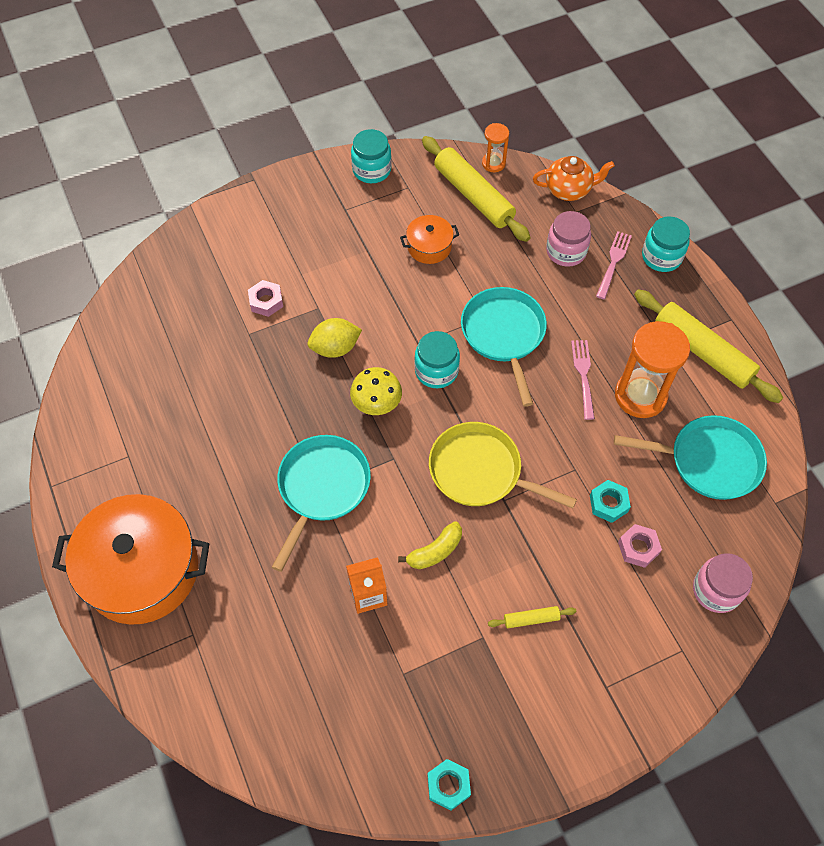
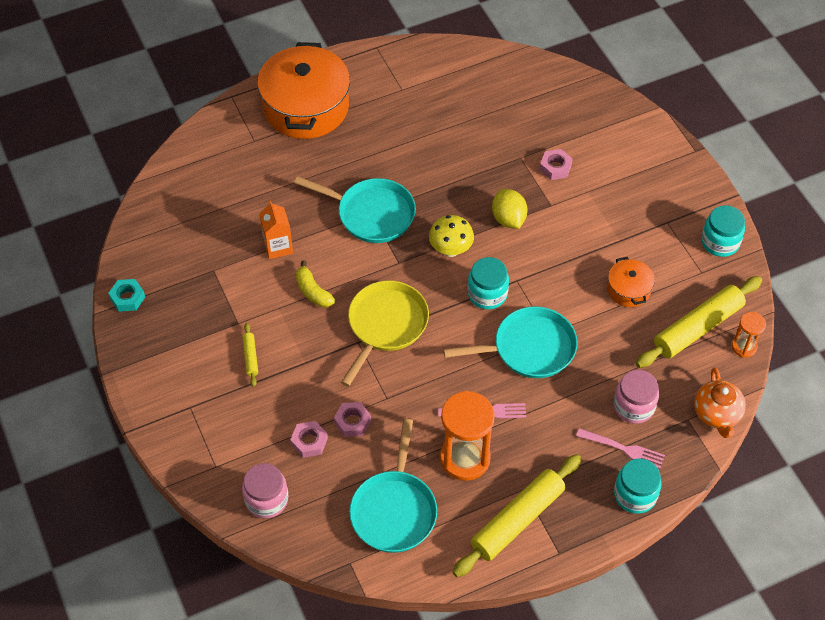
camera: 90 degrees right, 5 degrees down
(608, 503) = (352, 422): turquoise nut -> pink nut

